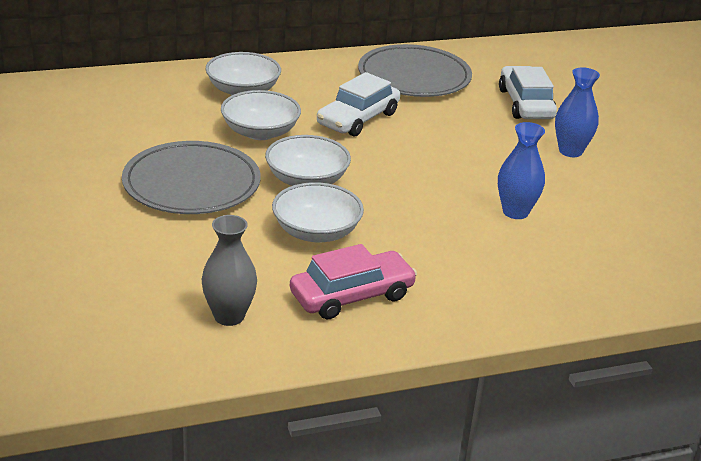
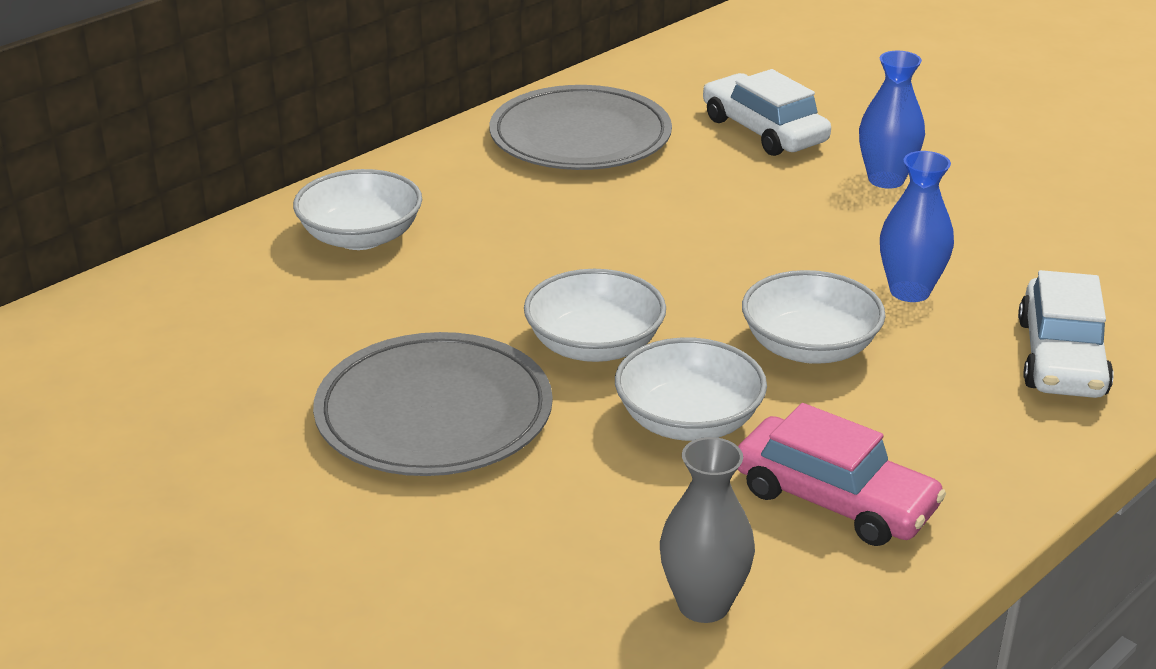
camera: 25 degrees left, 0 degrees up
(260, 132) = (452, 294): white bowl -> white bowl (809, 347)
(352, 295) = (834, 499): pink car -> pink car turned 90 degrees clockwise
(358, 119) = (569, 226): white car -> white car (1061, 357)

